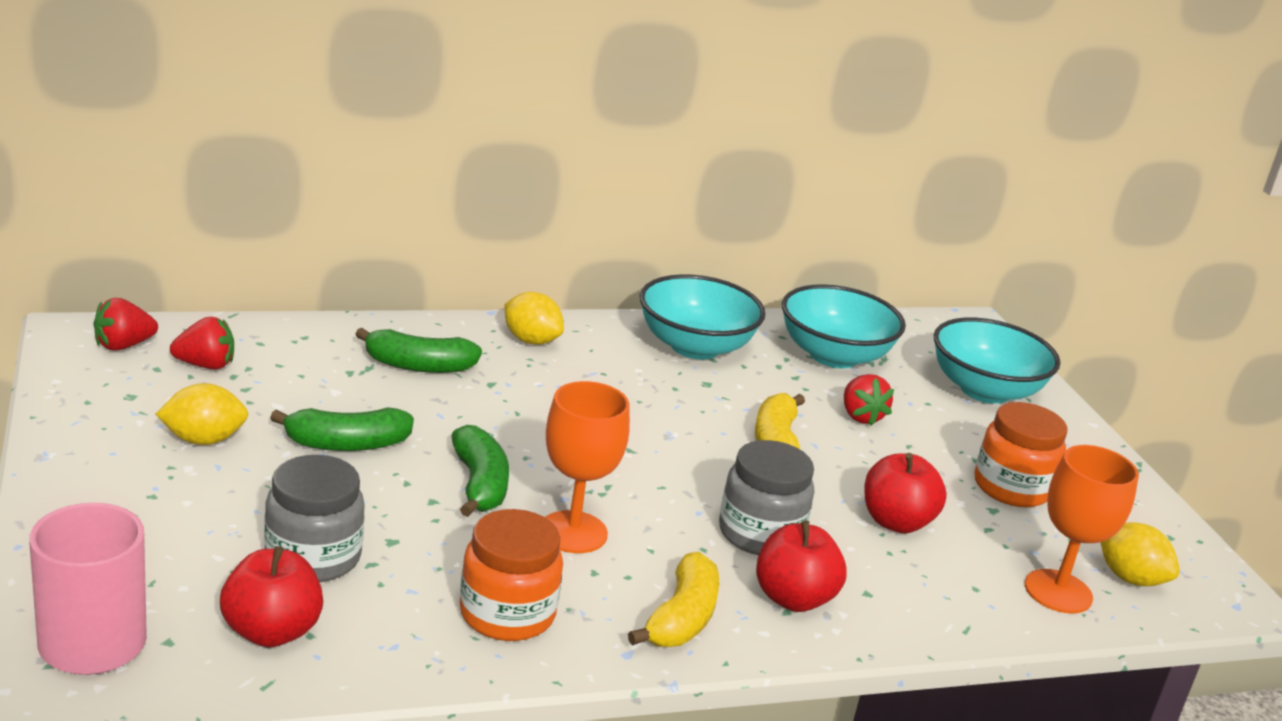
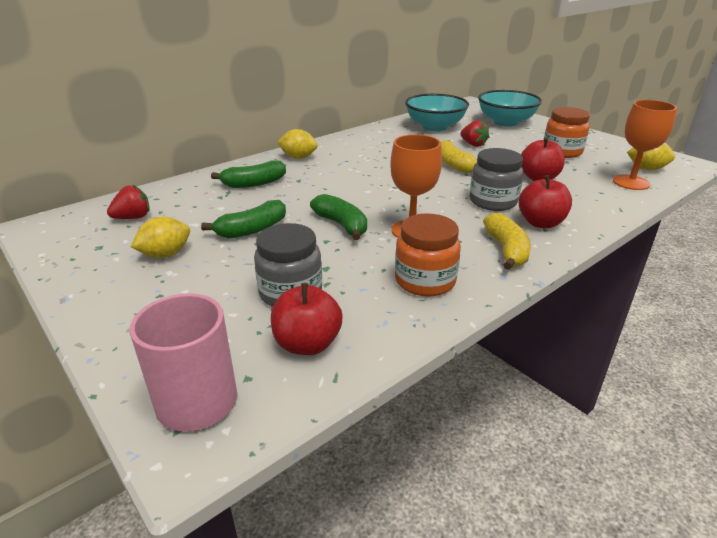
camera: 20 degrees left, 5 degrees up
(123, 345) = (72, 223): red strawberry -> none
(695, 347) = (374, 139): turquoise bowl -> none

